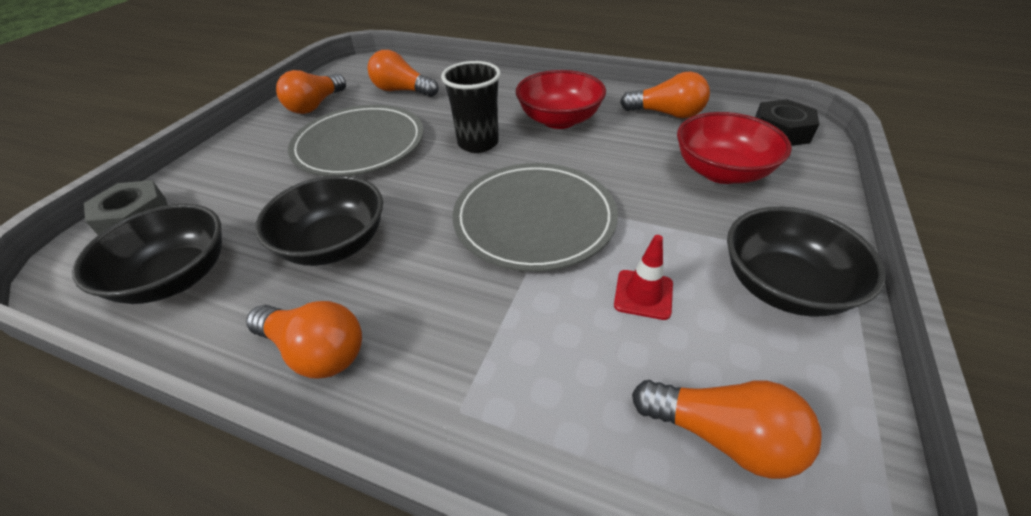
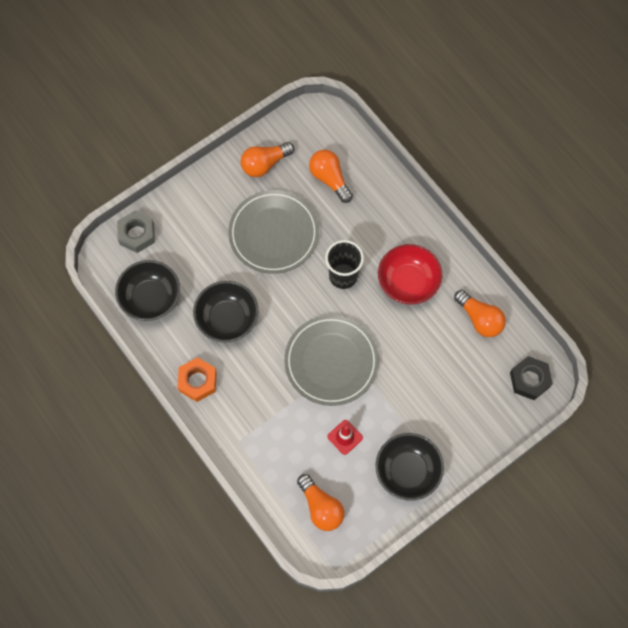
camera: 30 degrees right, 25 degrees up
(316, 351) = (197, 381): orange light bulb -> orange nut
(721, 171) = (457, 389): red bowl -> none

